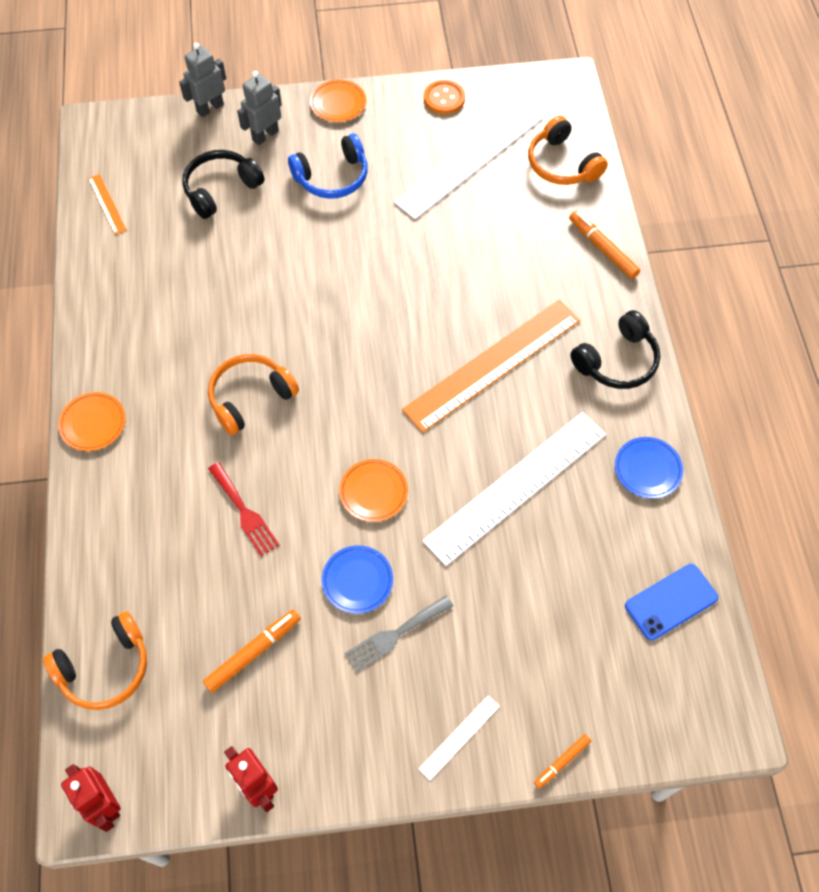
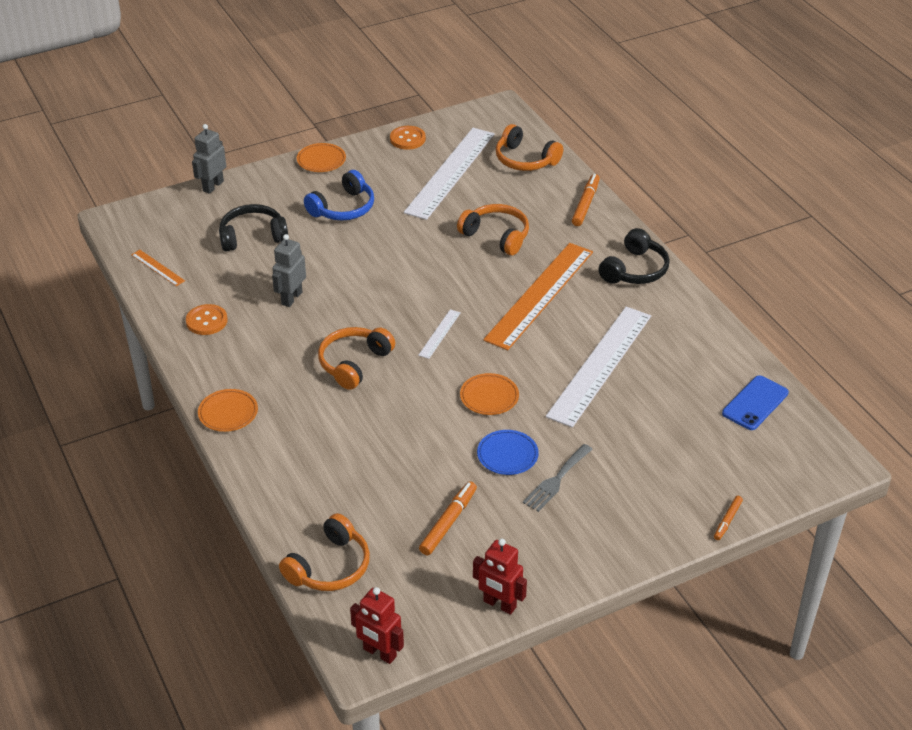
camera: 20 degrees left, 20 degrees down
(125, 291) = (206, 321): none -> orange button
(221, 189) = (252, 236): black headphones -> black headphones turned 45 degrees clockwise
(244, 512) = (390, 437): red fork -> none
(265, 135) = (271, 193): grey robot -> grey robot (291, 298)
(459, 737) = (641, 528): white ruler -> white ruler (439, 334)
(481, 265) = (496, 236): none -> orange headphones
(602, 248) = (585, 204): orange marker -> orange marker turned 75 degrees clockwise
(647, 469) = (694, 329): blue plate -> none

